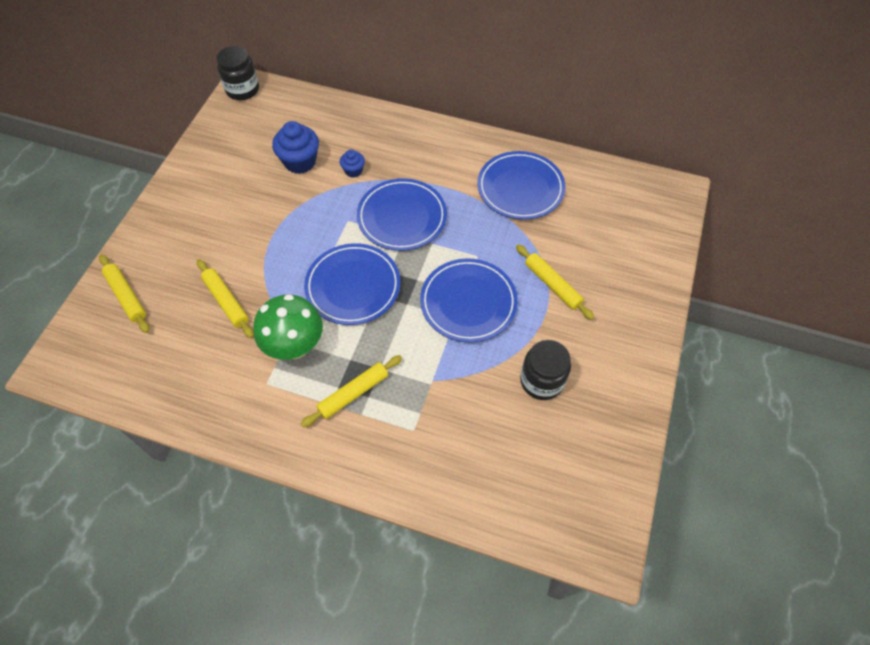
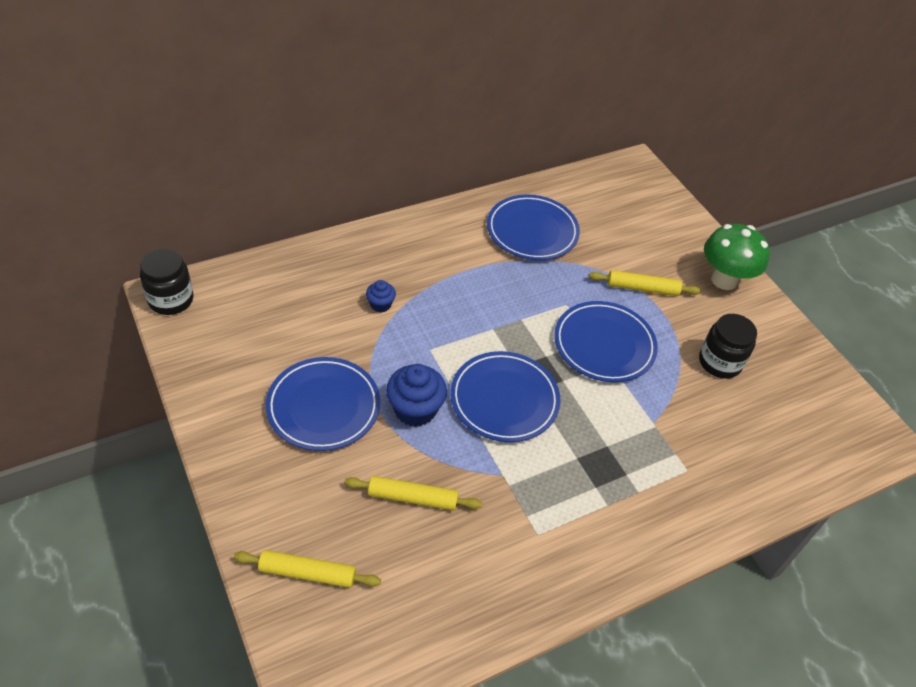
camera: 50 degrees left, 10 degrees down
(295, 346) = (521, 485): green mushroom -> green mushroom (724, 280)
(300, 162) = (320, 329): blue cupcake -> blue cupcake (415, 410)
(353, 393) = (612, 482): yellow rolling pin -> none
(402, 217) = (471, 315): blue plate -> blue plate (323, 407)

